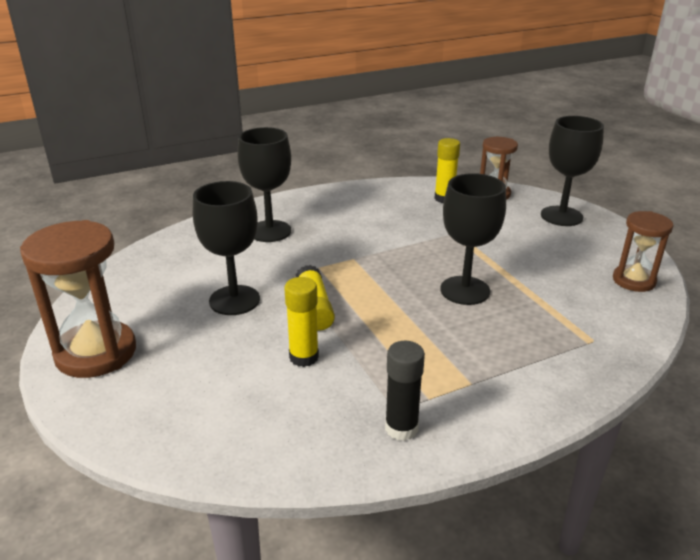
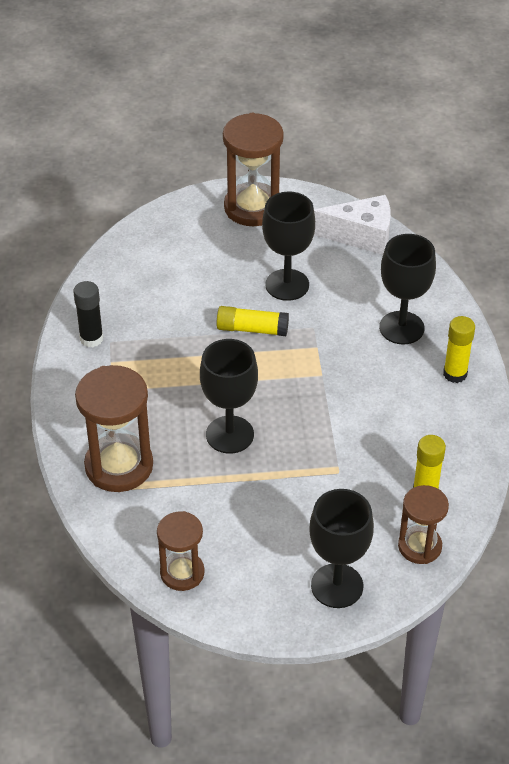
camera: 110 degrees right, 15 degrees up
(140, 271) = (361, 236): none -> white cheese
(304, 357) = (191, 309): yellow glue stick -> yellow glue stick (455, 374)
(566, 347) = (119, 466): none -> brown hourglass

